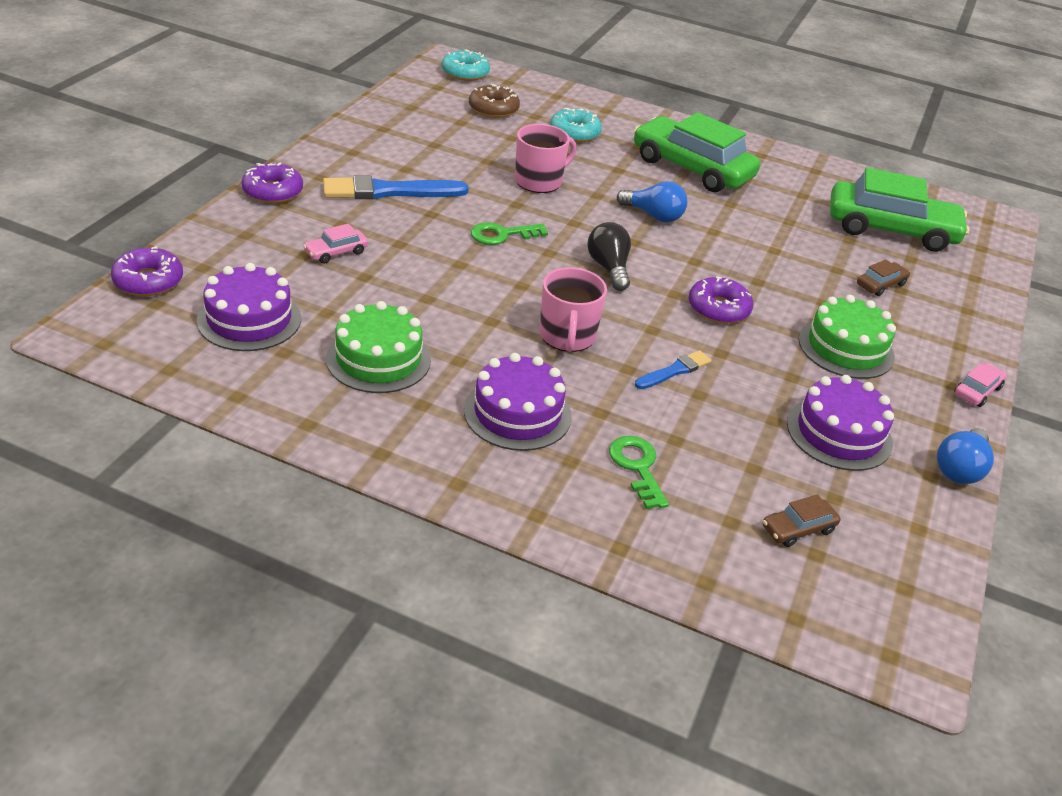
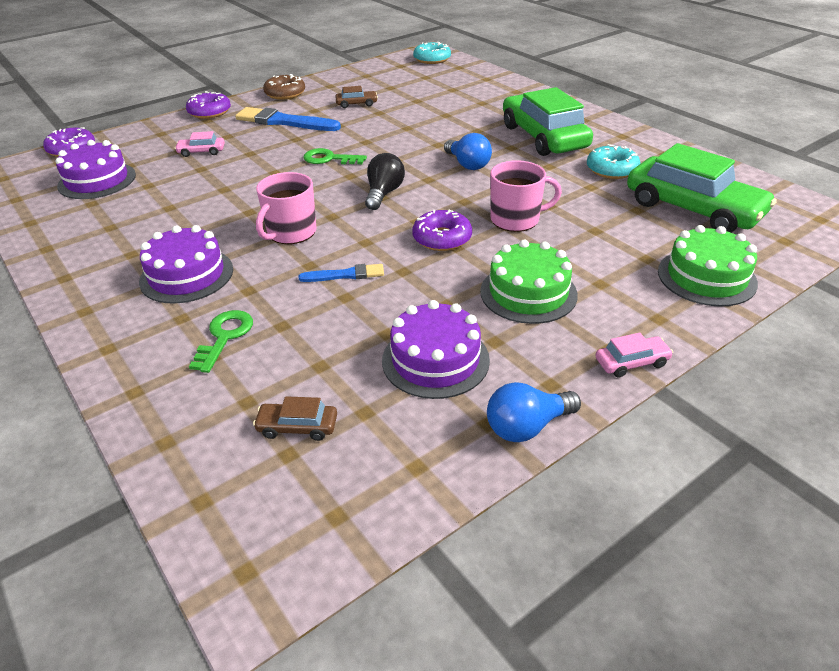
camera: 35 degrees right, 0 degrees up
(378, 359) = (141, 219): green cake -> green cake (706, 277)
(493, 109) = (425, 82): brown donut -> brown donut (285, 93)
(539, 181) = (402, 130): pink mug -> pink mug (516, 219)
(574, 133) = (470, 103): turquoise donut -> turquoise donut (612, 169)
(881, 285) = (628, 250): brown car -> brown car (356, 104)

